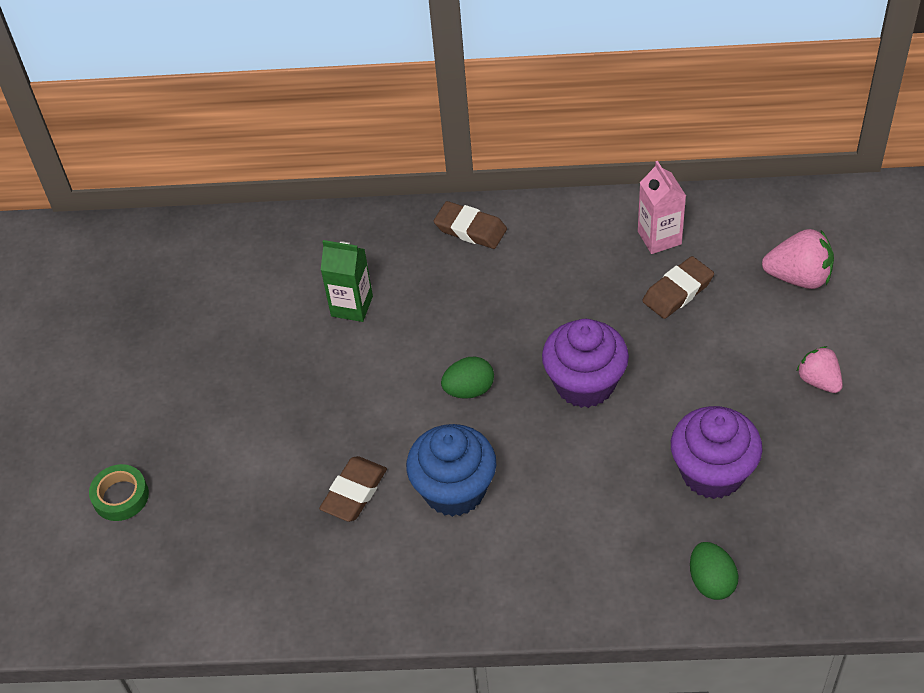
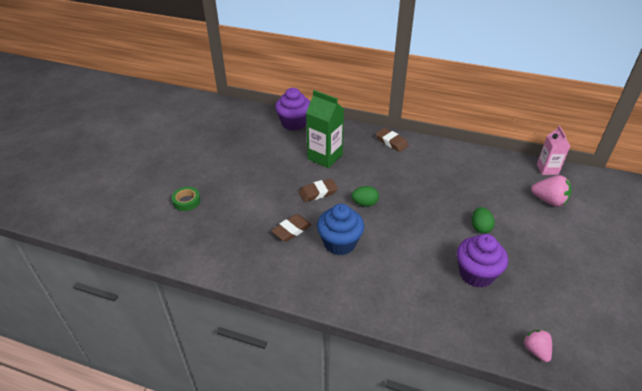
camera: 15 degrees right, 10 degrees down
(352, 306) = (325, 157): green carton -> green carton, size x1.58
(585, 384) = (422, 216): purple cupcake -> purple cupcake (294, 123)
(659, 238) = (481, 167): pink carton -> pink carton (547, 169)
(677, 291) = (483, 190): brown eraser -> brown eraser (318, 192)
(711, 581) = (459, 326): green egg -> green egg (480, 227)
(819, 381) = (547, 248): pink strawberry -> pink strawberry (536, 350)

